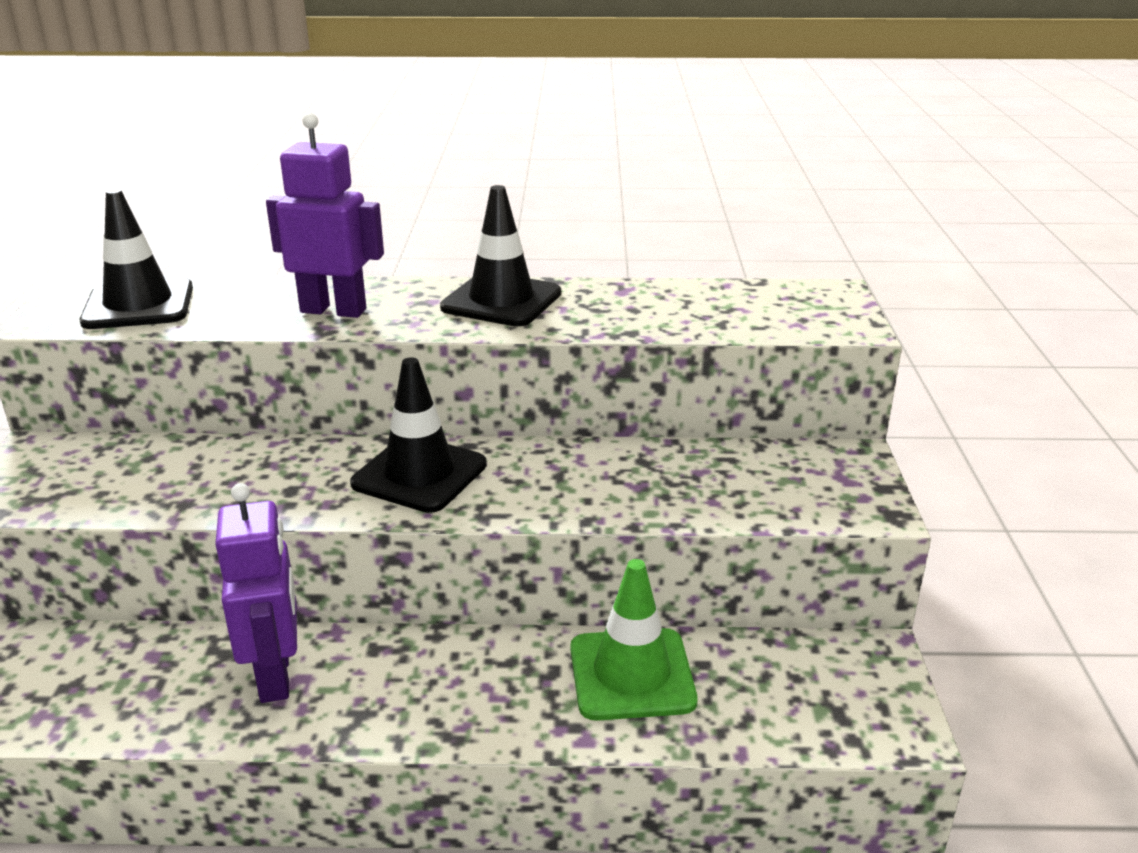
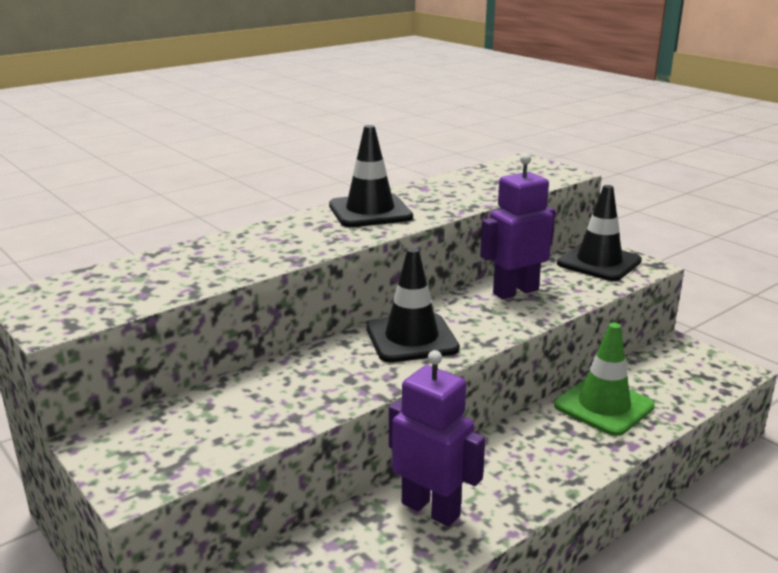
camera: 40 degrees left, 5 degrees down
(138, 305) = (117, 289): black traffic cone -> black traffic cone (599, 262)
(333, 310) = (277, 247): purple robot -> purple robot (515, 291)

